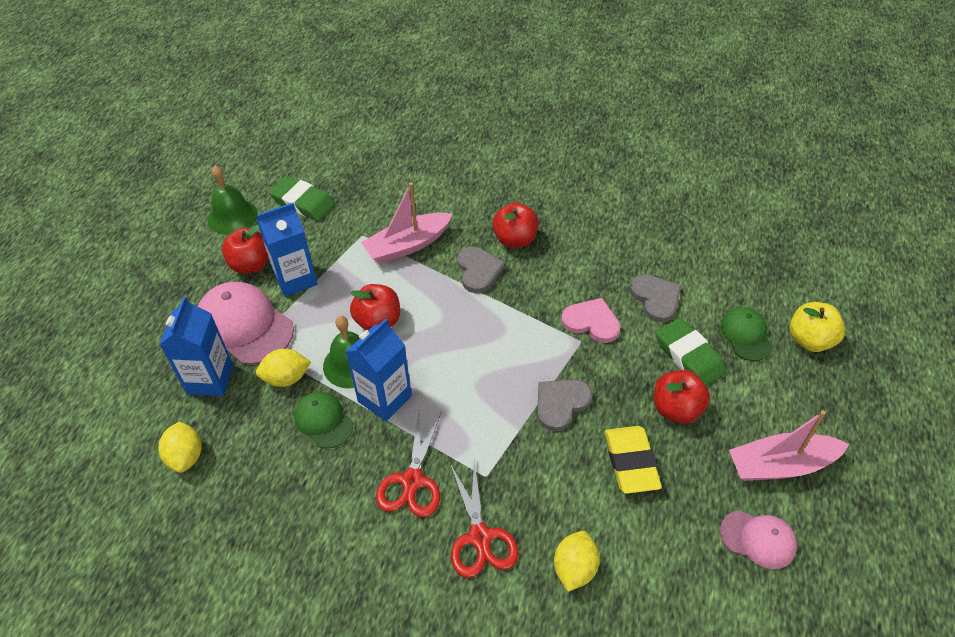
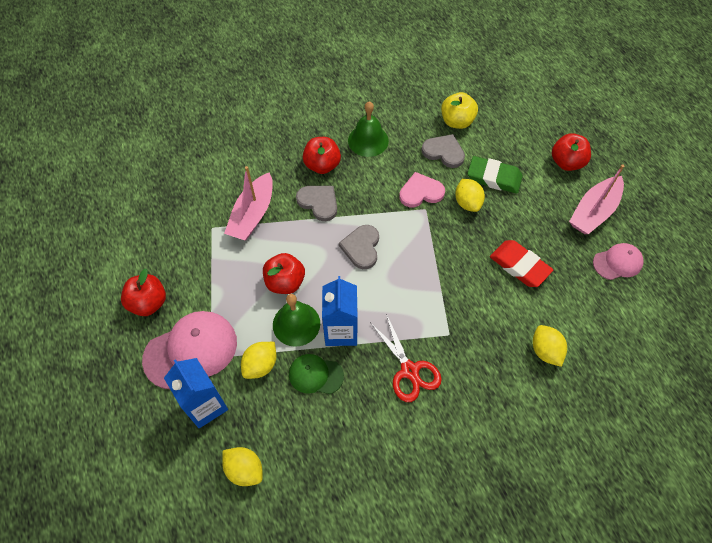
camera: 40 degrees left, 10 degrees up
(232, 216) = (94, 276): green bell -> green bell (368, 140)
(244, 326) = (191, 350): pink cap -> pink cap turned 150 degrees clockwise
(295, 279) = (195, 291): blue carton -> none
(303, 202) = (140, 230): green eraser -> none
(480, 537) = (480, 373): red scissors -> none
(561, 404) = (450, 257): grey heart -> grey heart (361, 247)
(631, 462) = (519, 266): yellow eraser -> red eraser
(633, 363) = (467, 203): none -> yellow lemon
(676, 409) = (515, 216): red apple -> red apple (566, 162)
(746, 335) = (512, 144): green cap -> none
(810, 340) = (547, 125): yellow apple -> yellow apple (457, 121)

